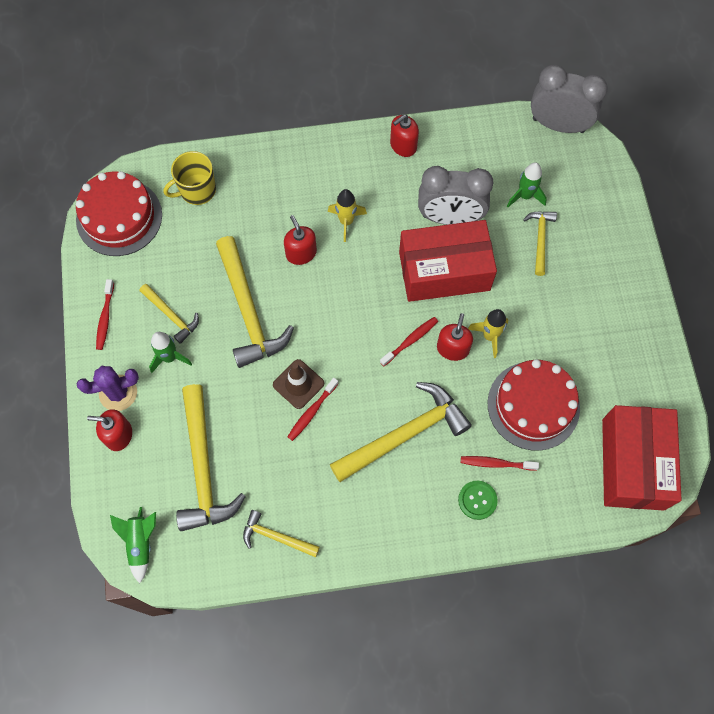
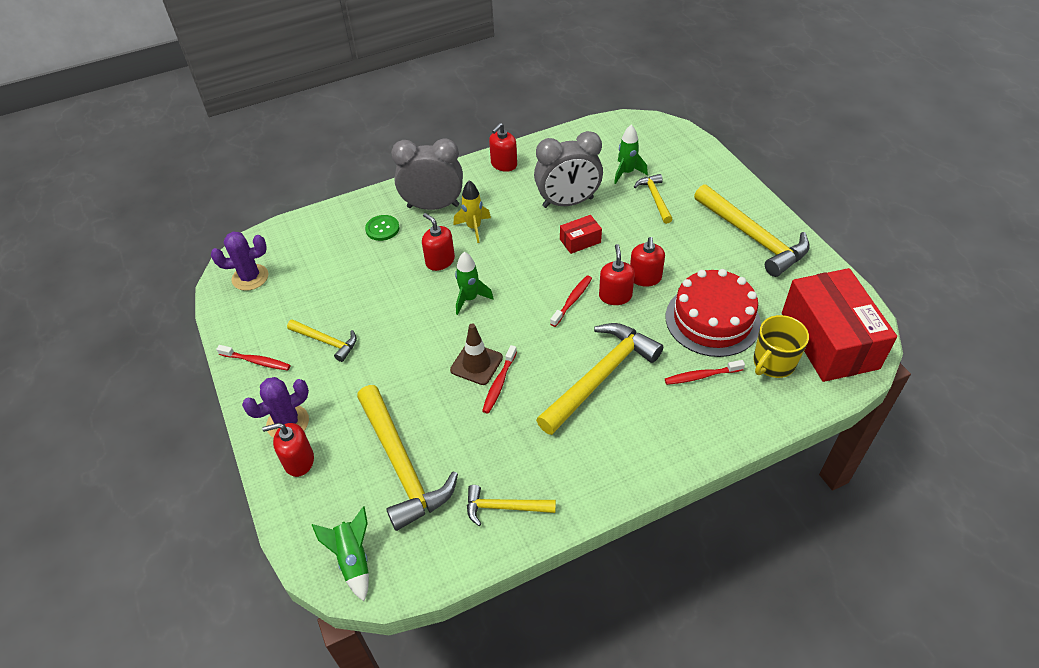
camera: 15 degrees left, 20 degrees down
(105, 318) = (257, 361): red toothbrush -> red toothbrush turned 60 degrees counterclockwise
(119, 217) = (250, 277): red cake -> purple cactus
(170, 357) = (335, 377): green rocket -> green rocket (470, 299)
(197, 190) = (322, 239): yellow mug -> yellow mug (773, 363)
(248, 311) = (404, 318): yellow hammer -> yellow hammer (753, 237)
(444, 271) = (580, 241): red box -> red box, size x0.43
(477, 500) = (698, 412): green button -> green button (382, 229)
(489, 336) = (645, 278): yellow rocket -> red soap dispenser
(558, 125) = (631, 121): grey clock -> grey clock (433, 206)

